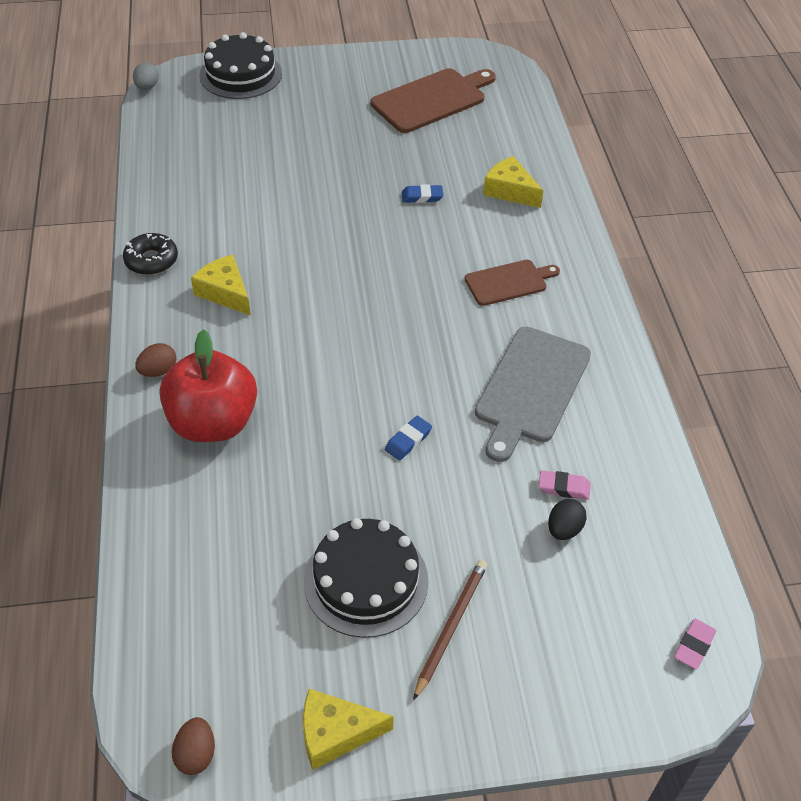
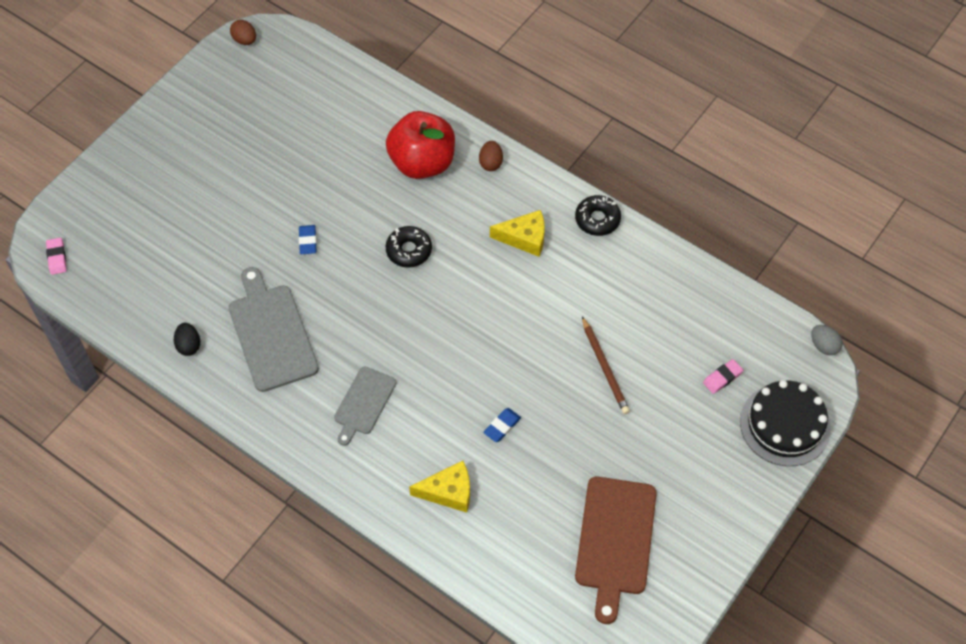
camera: 135 degrees right, 10 degrees up
(329, 359) = (409, 250): none -> black donut
(335, 733) = (194, 91): yellow cheese -> none
(366, 580) = (249, 157): black cake -> none
(451, 627) = (186, 170): brown pencil -> brown pencil (605, 367)
(508, 282) = (364, 403): brown cutting board -> grey cutting board
(564, 487) = (195, 286): pink eraser -> pink eraser (722, 378)
(564, 529) = (174, 263): black egg -> black egg (189, 345)

